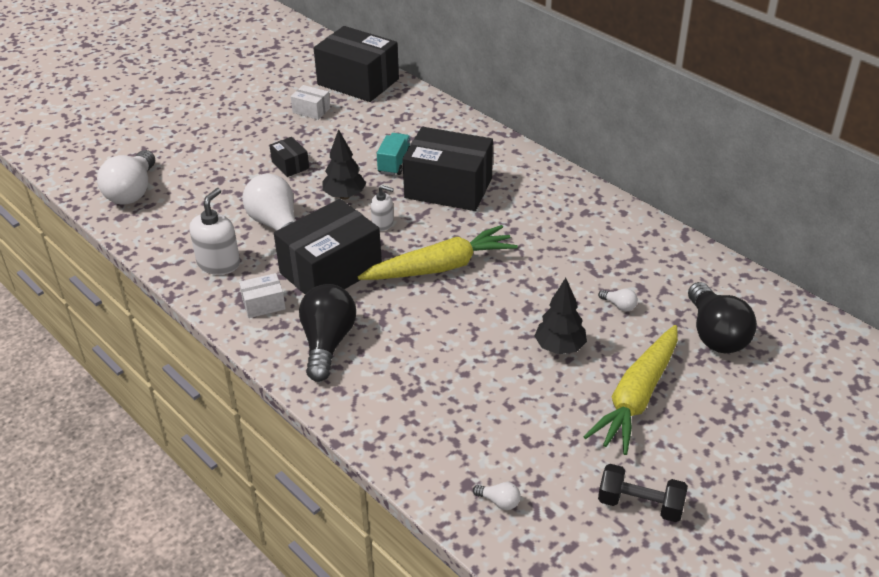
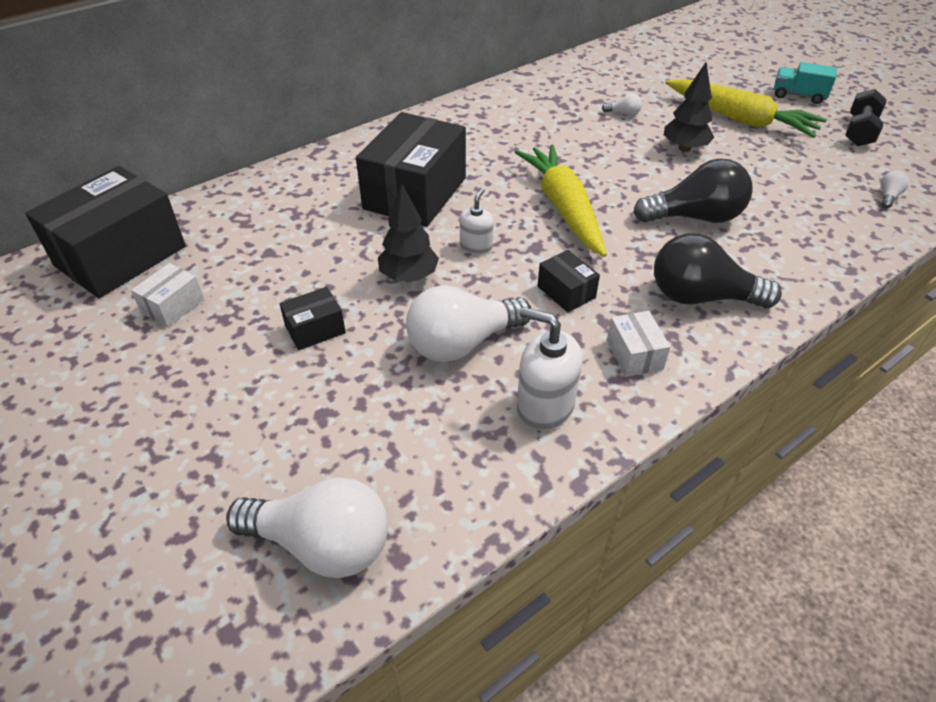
camera: 85 degrees left, 5 degrees up
(331, 270) = (566, 292): black box -> black box, size x0.45
(394, 163) = (349, 231): turquoise truck -> turquoise truck (798, 96)
(619, 306) = (623, 113): white light bulb -> white light bulb turned 60 degrees clockwise
(715, 334) = (656, 77): black light bulb -> black light bulb (695, 217)

